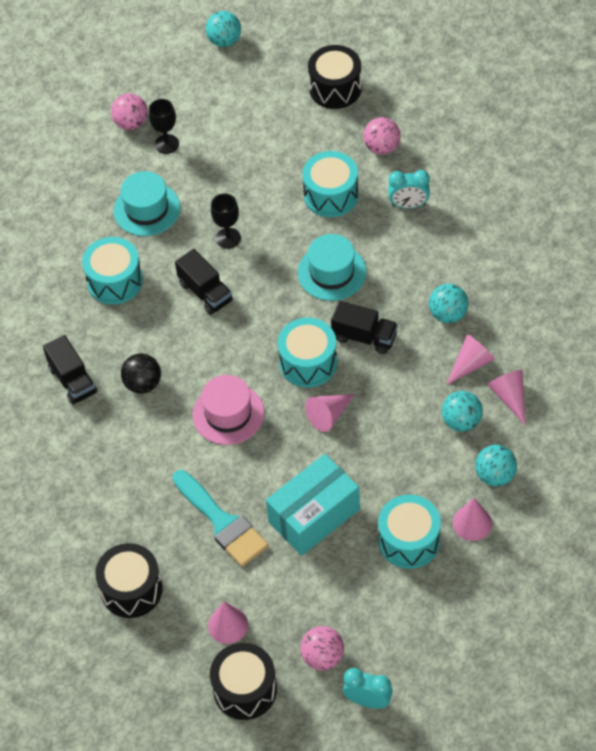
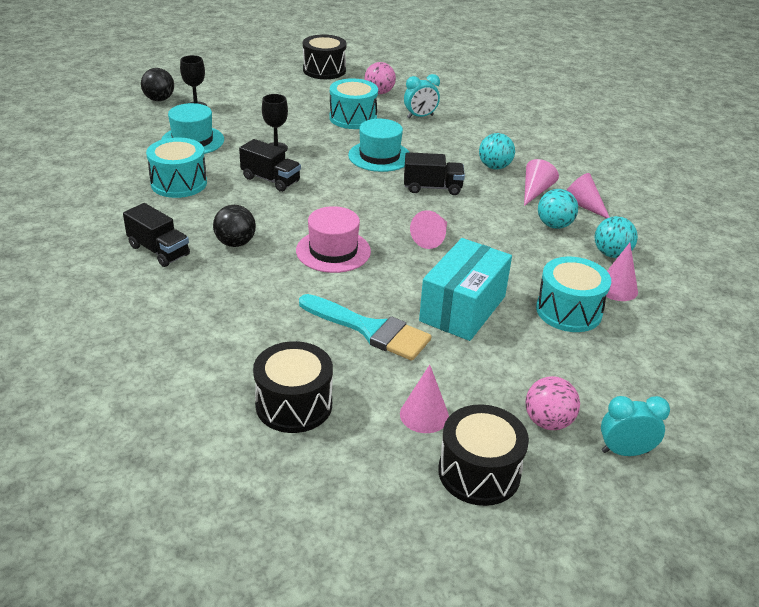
camera: 25 degrees left, 20 degrees down
(131, 123) = (159, 99): pink ball -> black ball
(224, 41) = (222, 57): turquoise ball -> none
(308, 362) = (391, 209): turquoise drum -> none

